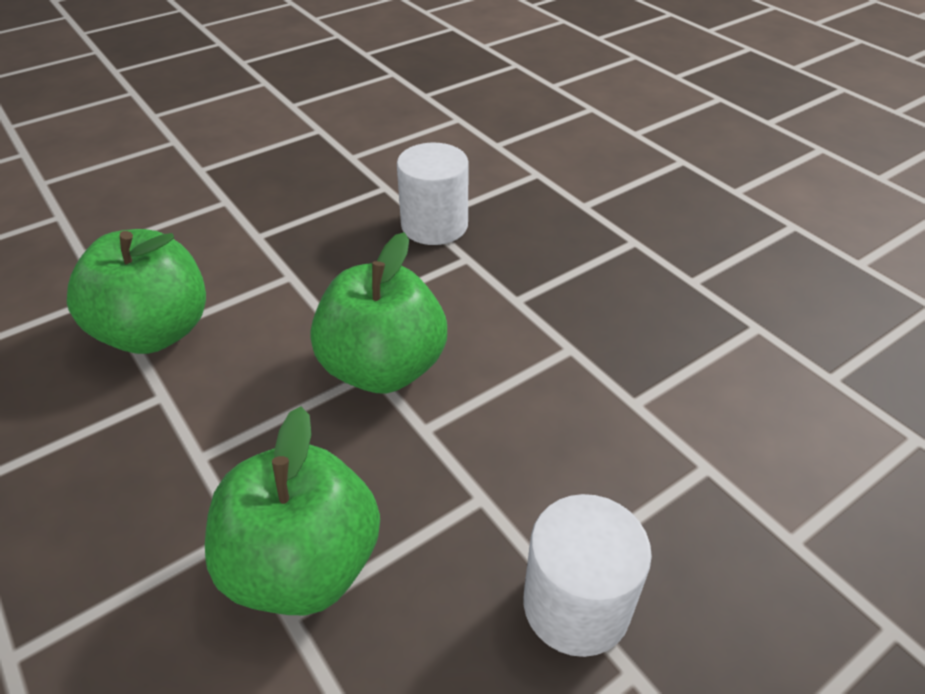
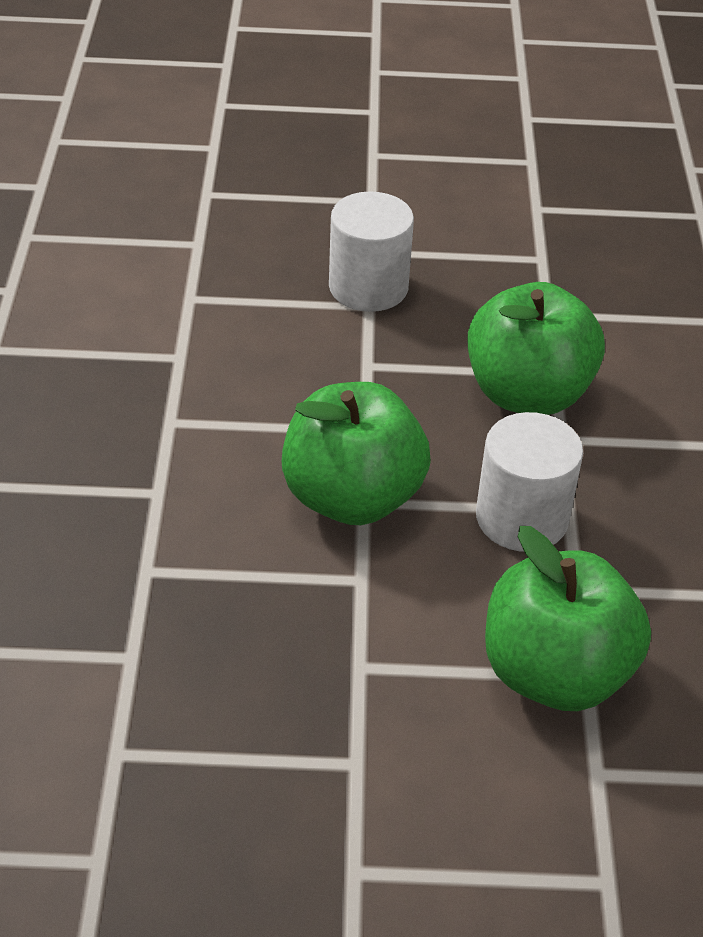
camera: 145 degrees left, 0 degrees up
(434, 225) = (129, 639): white cylinder -> white cylinder (522, 518)

